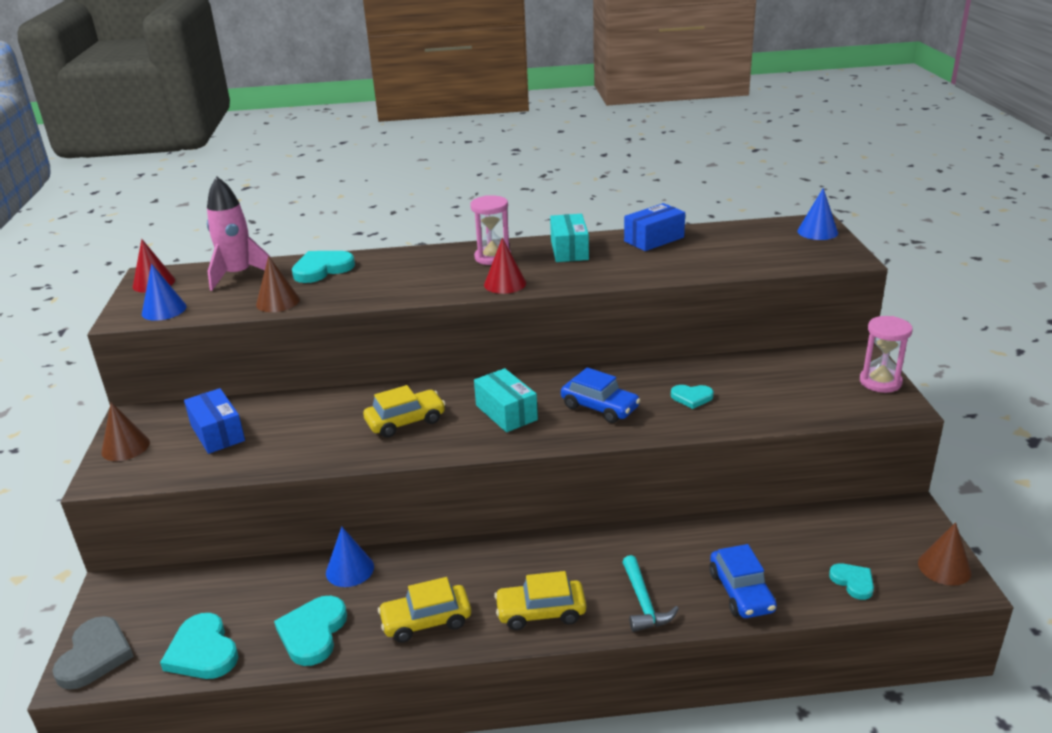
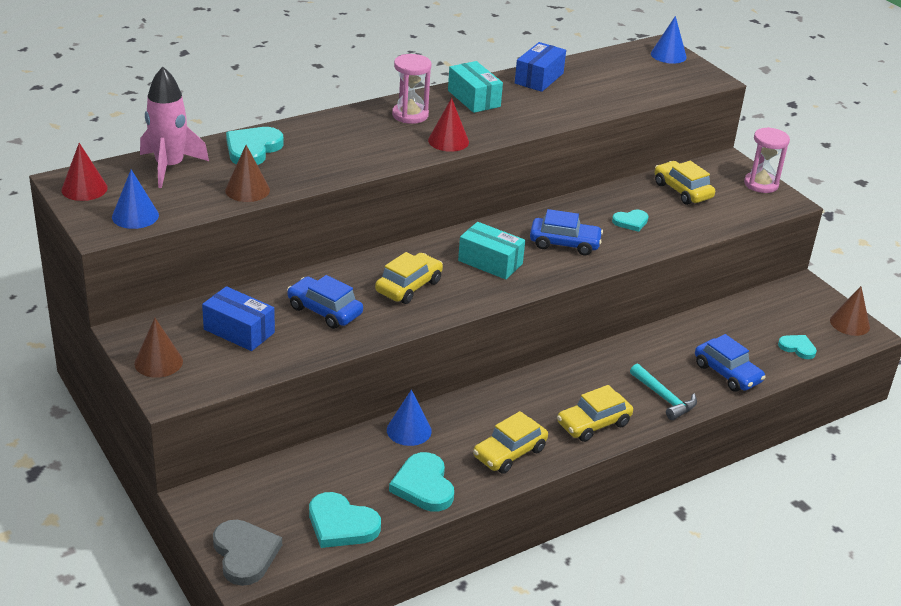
camera: 30 degrees left, 5 degrees up
(308, 429) = (324, 311): none -> blue car
(778, 375) = (682, 191): none -> yellow car

